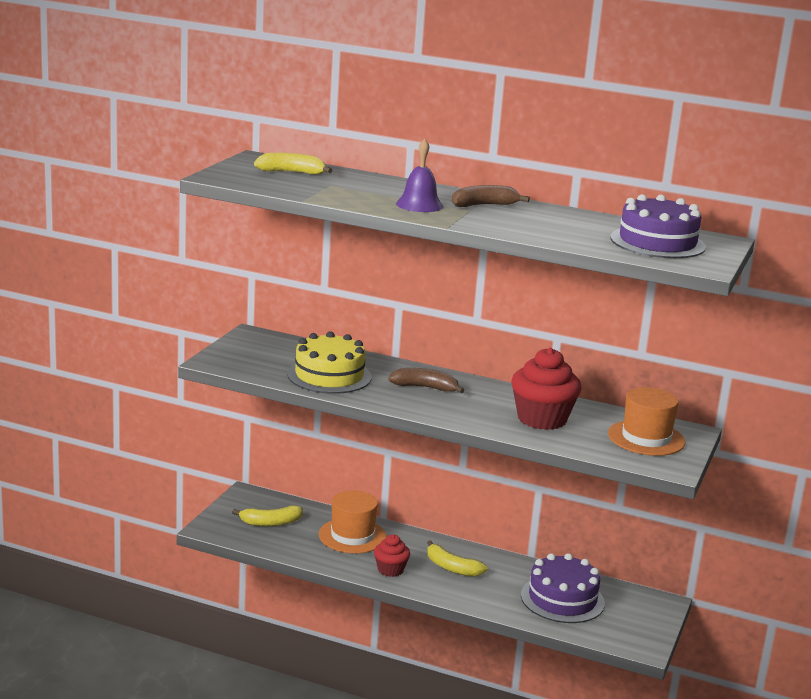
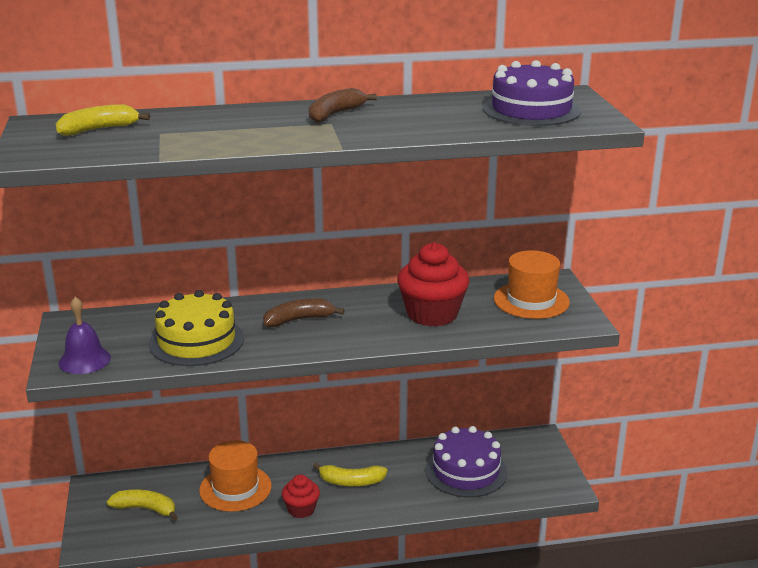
camera: 30 degrees left, 5 degrees up
(270, 523) = (145, 509): yellow banana -> yellow banana turned 120 degrees counterclockwise
(419, 205) = (278, 131): purple bell -> purple bell (84, 360)

